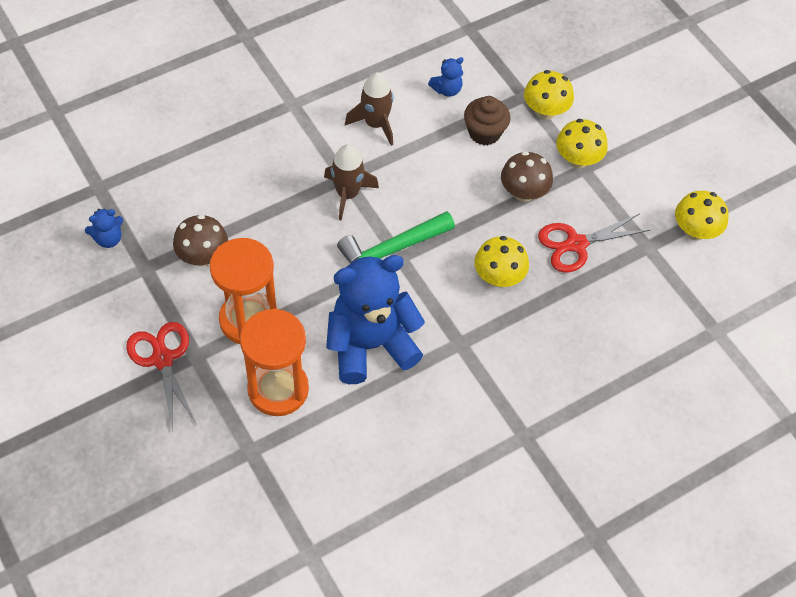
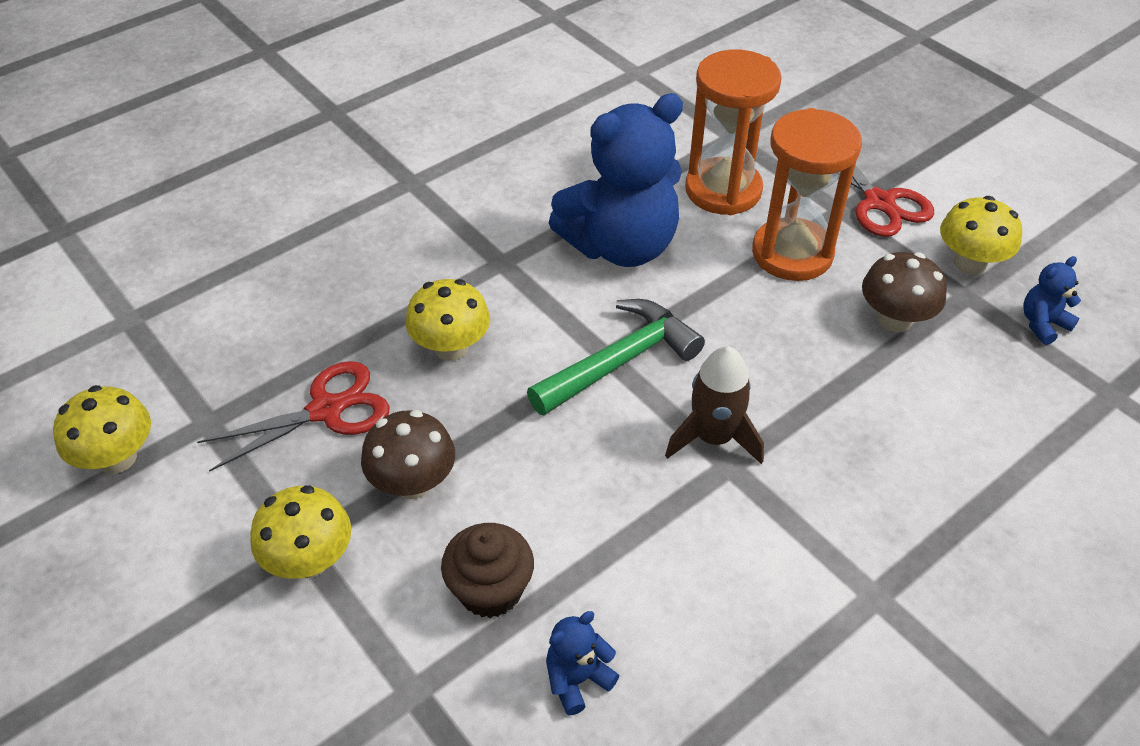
camera: 175 degrees right, 10 degrees down
(375, 124) = (703, 576): brown rocket -> none
(545, 111) = (368, 659): yellow mushroom -> yellow mushroom (969, 263)

